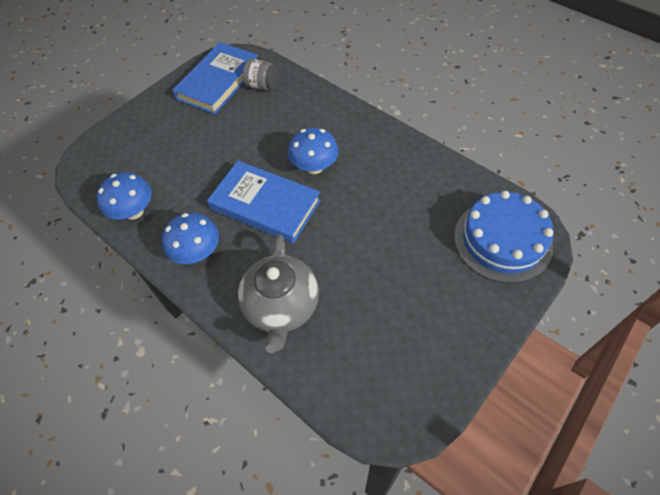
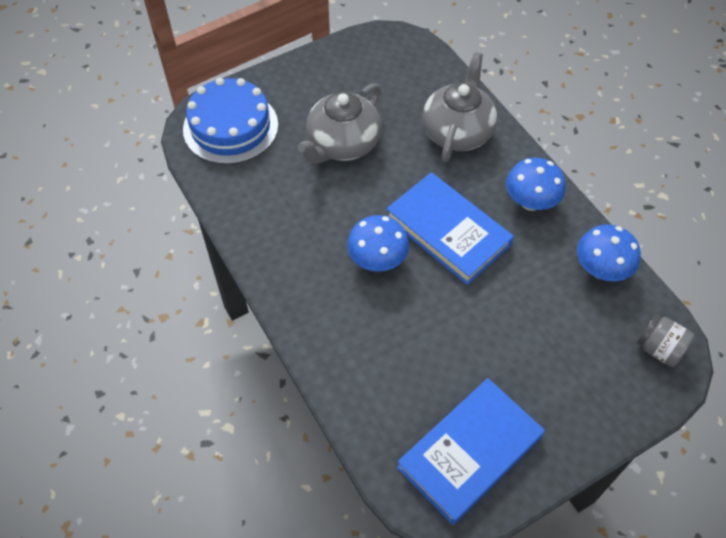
camera: 165 degrees left, 0 degrees up
(262, 85) = (404, 418): grey jar -> grey jar (659, 349)
(389, 256) = (342, 144): none -> grey teapot

